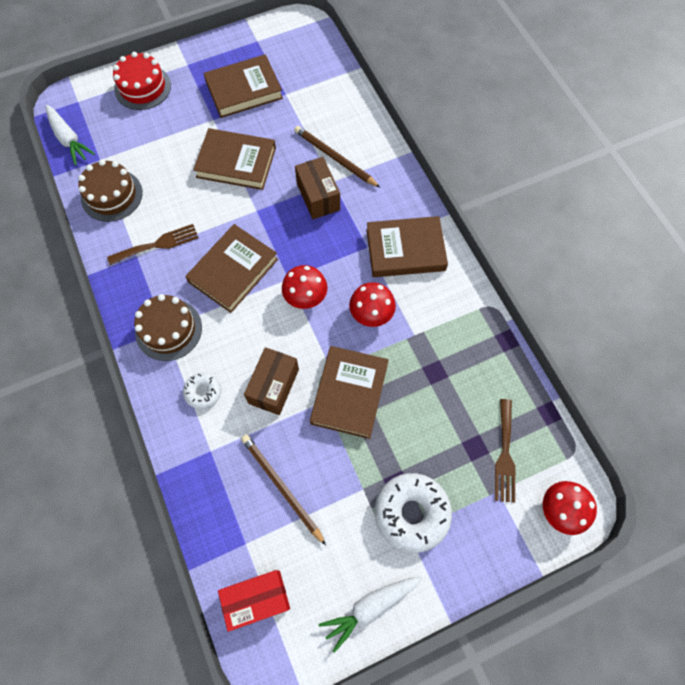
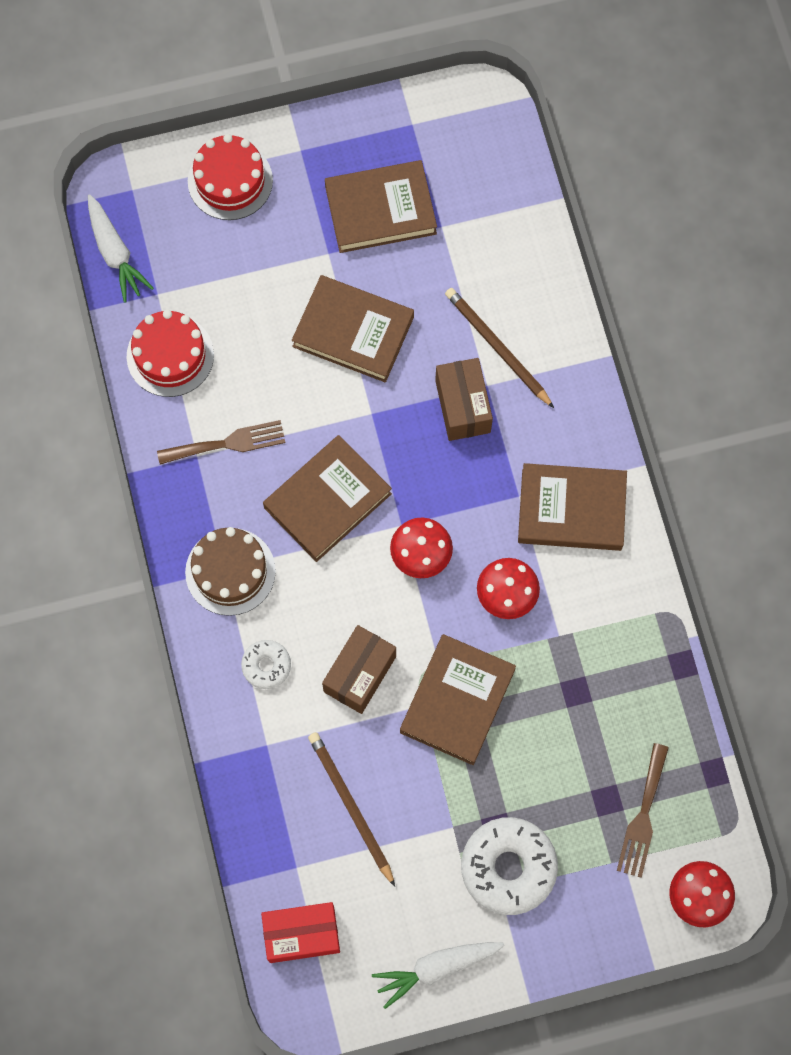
camera: 10 degrees right, 5 degrees up
(112, 195) = (170, 355): brown cake -> red cake

